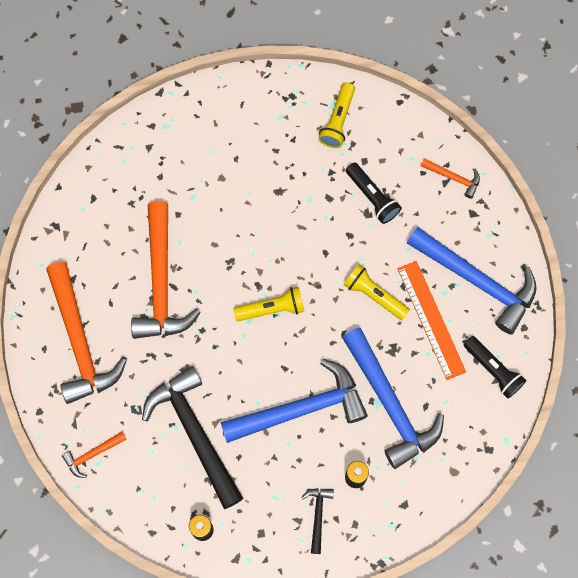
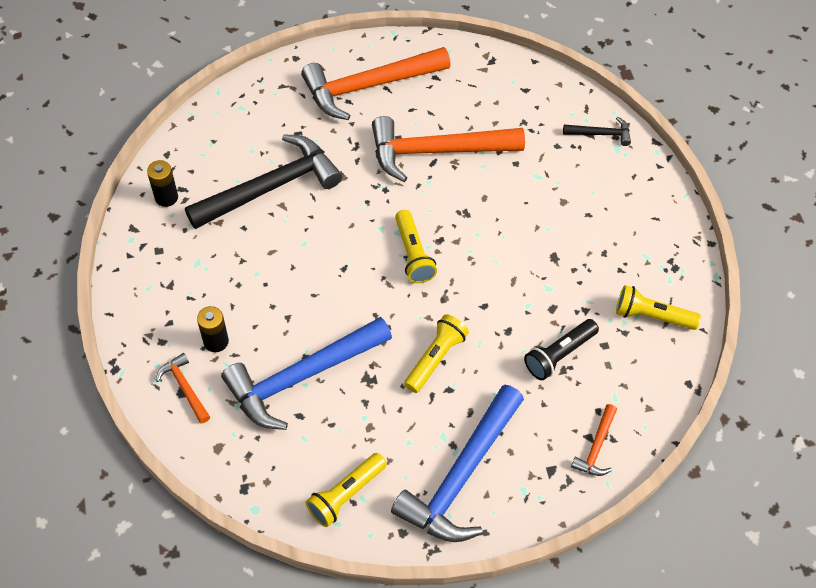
camera: 85 degrees right, 15 degrees down
(92, 454) = (250, 102): orange hammer -> orange hammer (185, 388)
(301, 409) = (297, 285): blue hammer -> none
(318, 516) = (173, 304): black hammer -> black hammer (600, 134)
(431, 319) = (408, 421): orange ruler -> none
(493, 370) = (345, 494): black flashlight -> yellow flashlight

